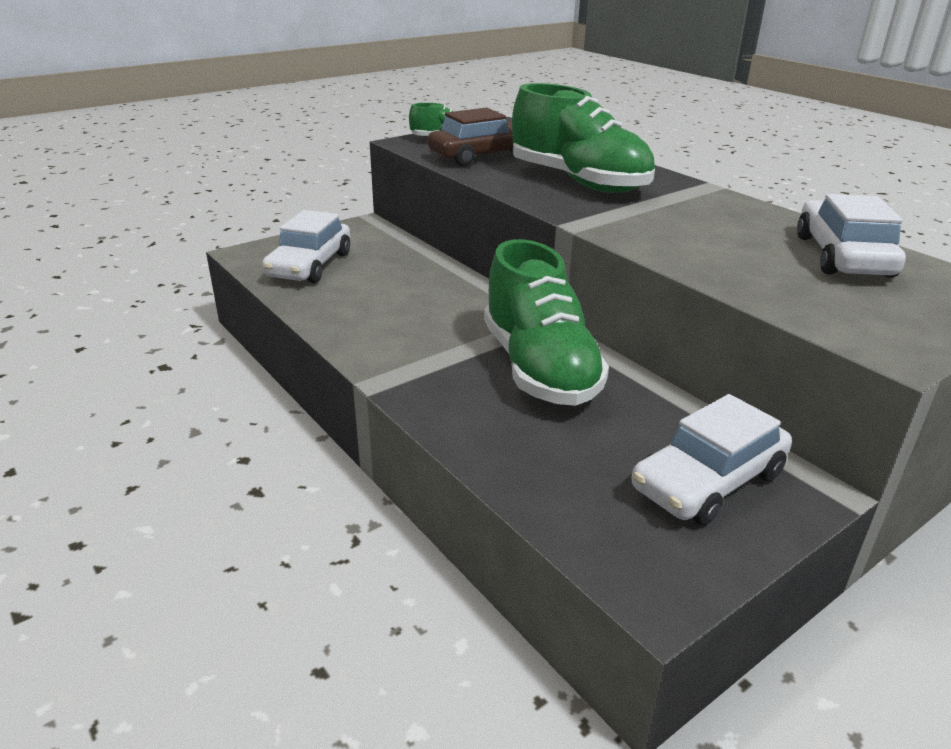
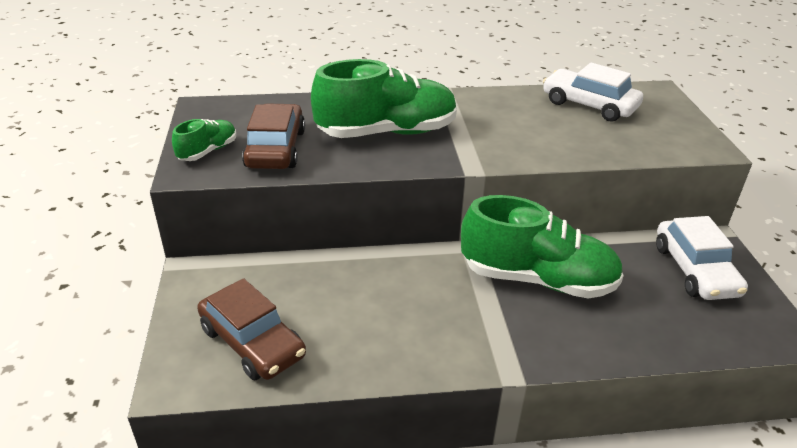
camera: 60 degrees left, 5 degrees up
(310, 265) = (252, 342): white car -> brown car

